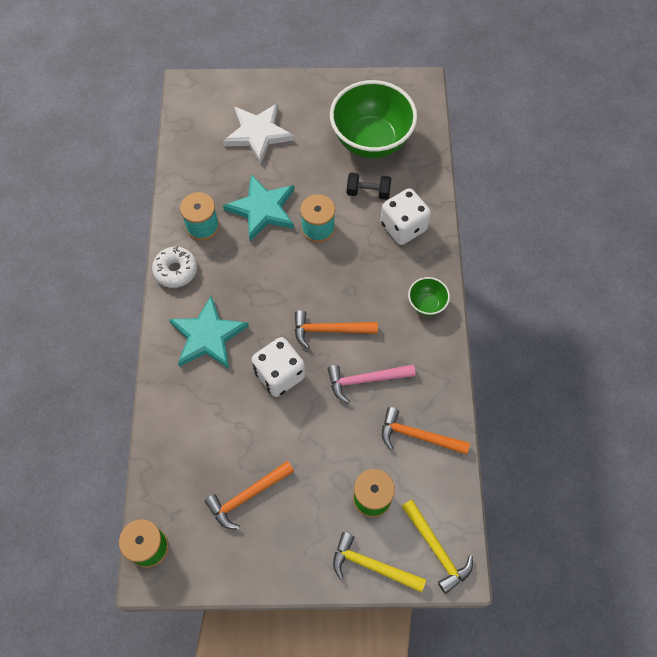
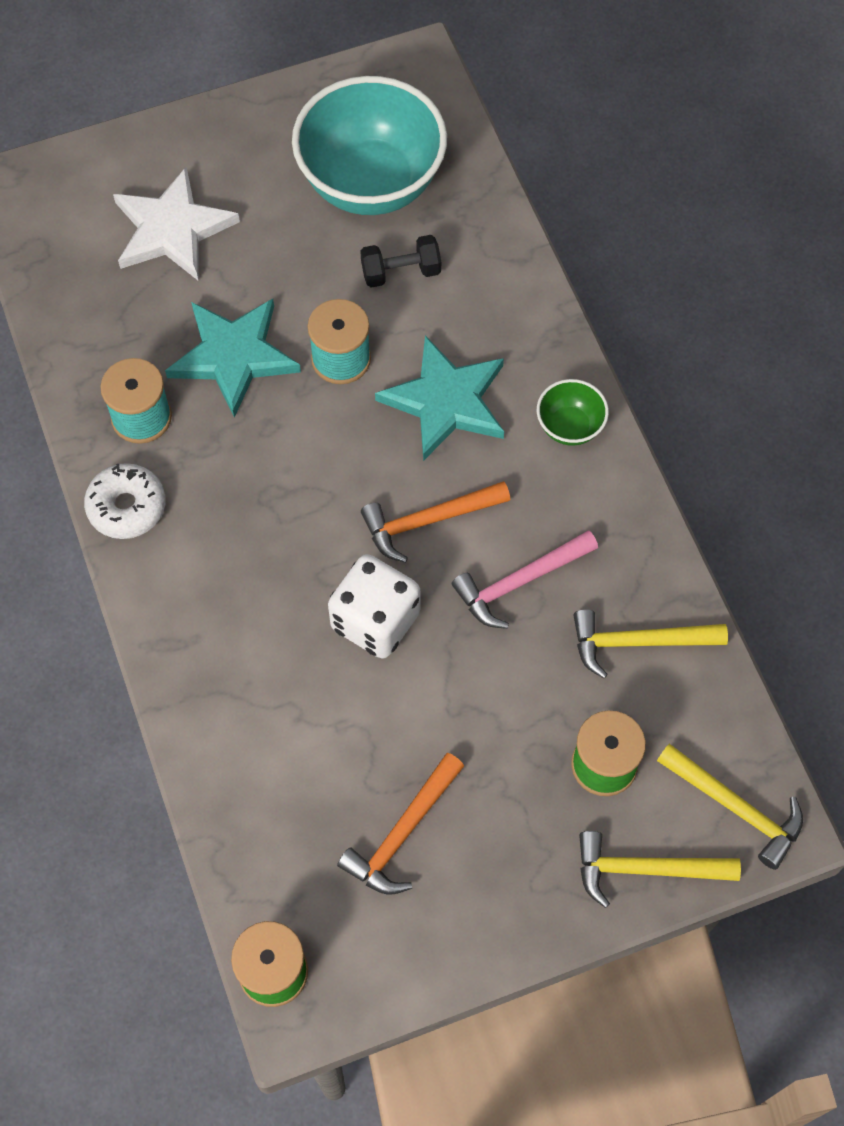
camera: 20 degrees left, 0 degrees up
(208, 336) = (228, 598): turquoise star -> turquoise star (446, 401)
(371, 140) = (371, 183): green bowl -> turquoise bowl
(403, 227) = (482, 312): white dice -> none
(418, 436) = (638, 642): orange hammer -> yellow hammer

